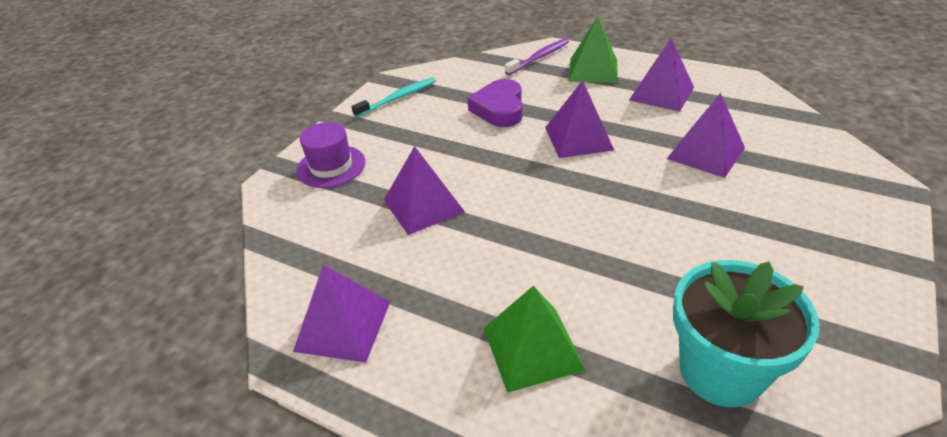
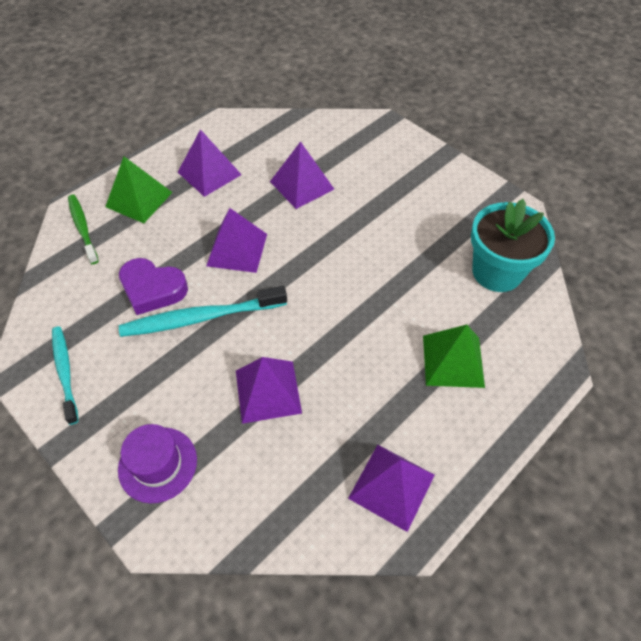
camera: 75 degrees left, 15 degrees up
(485, 143) = (201, 318): none -> turquoise toothbrush
(539, 57) = (83, 228): purple toothbrush -> green toothbrush

